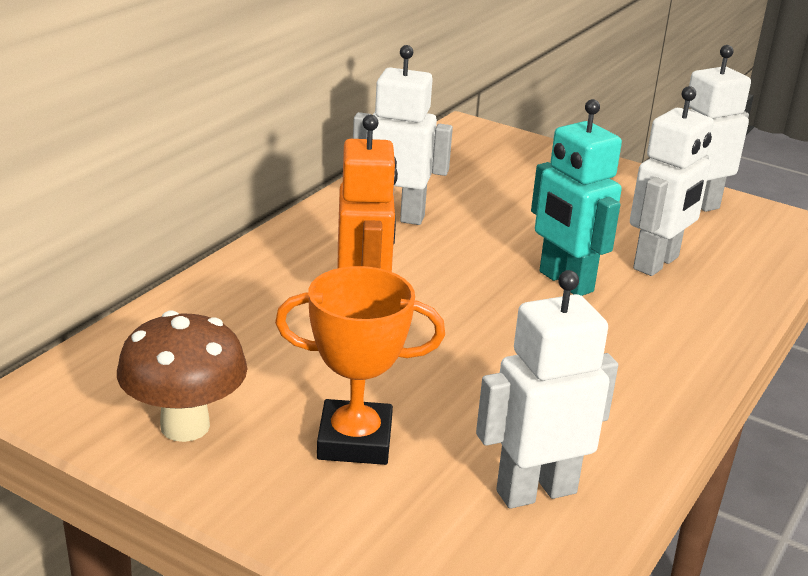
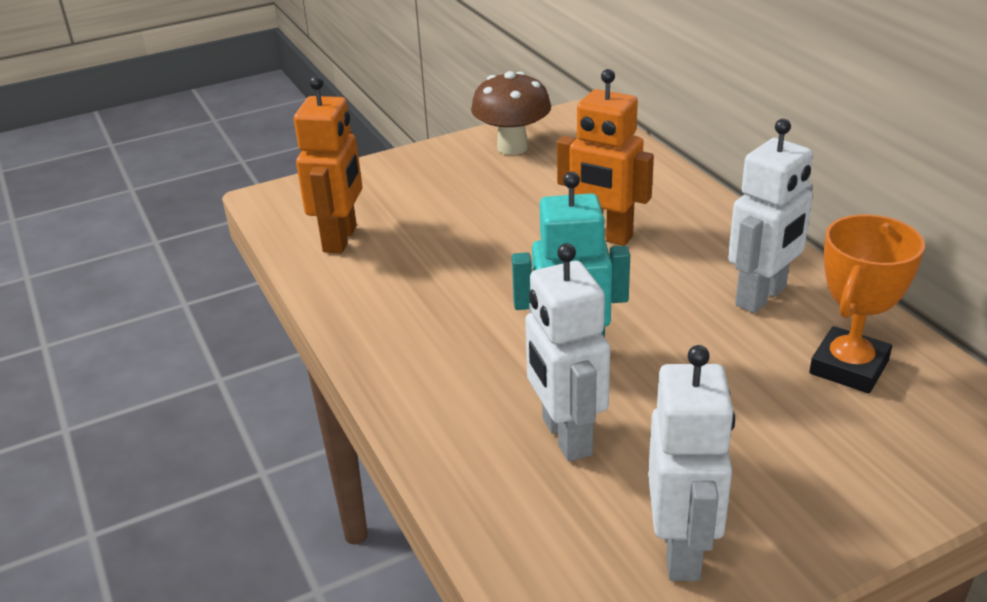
camera: 125 degrees right, 5 degrees up
(355, 441) = (448, 194): orange trophy -> orange trophy (849, 367)
(535, 491) = (341, 239): white robot -> orange robot

